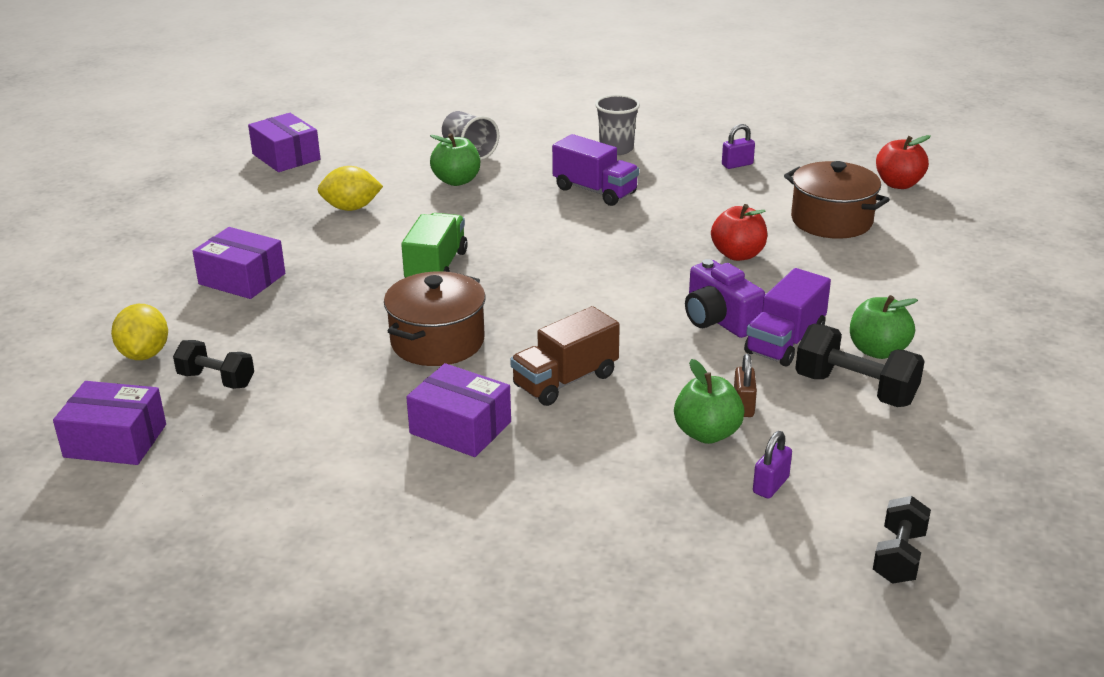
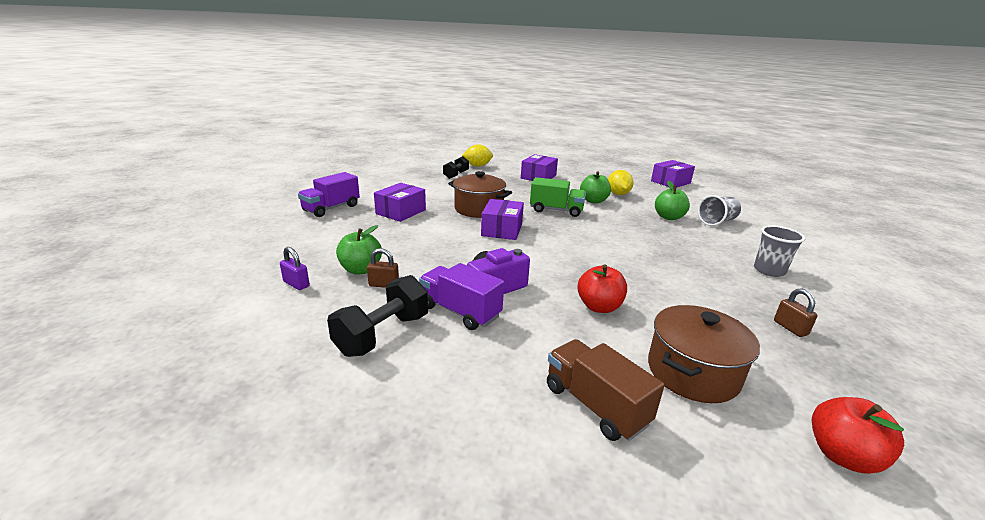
camera: 90 degrees right, 5 degrees down
(115, 441) = (420, 164): purple box -> purple box (502, 229)
(565, 380) = (433, 235): brown truck -> brown truck (595, 405)
(595, 191) = (683, 257): purple truck -> purple truck (331, 208)
(737, 164) = (790, 328): purple padlock -> brown padlock
(877, 351) = (436, 357): green apple -> green apple (593, 201)
(898, 557) = (189, 319): black dumbbell -> none

